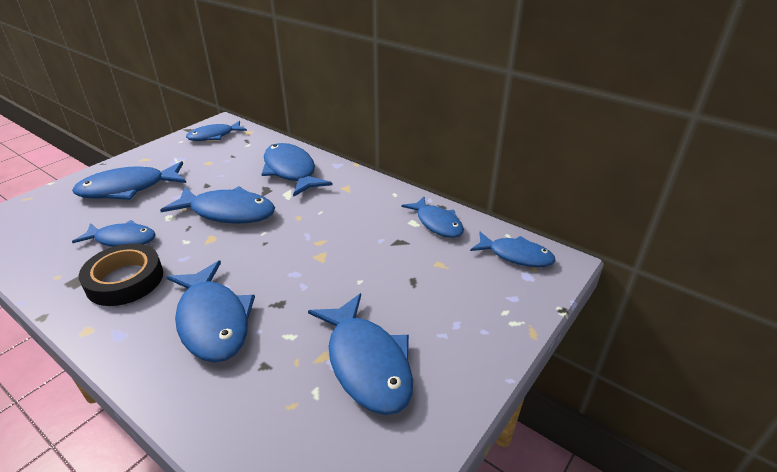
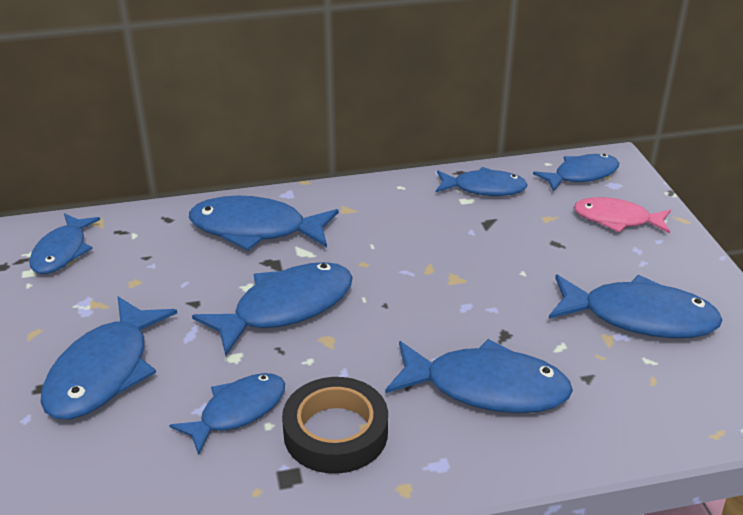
camera: 50 degrees left, 0 degrees up
(482, 297) = (617, 219): none -> pink fish

